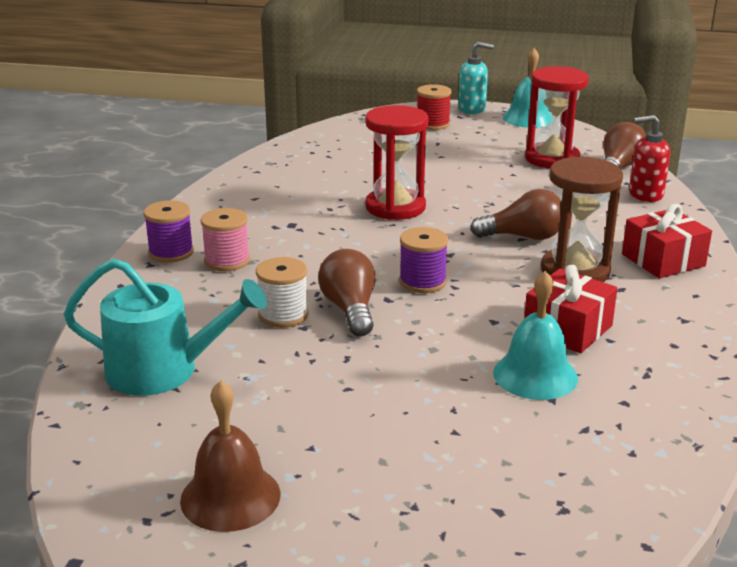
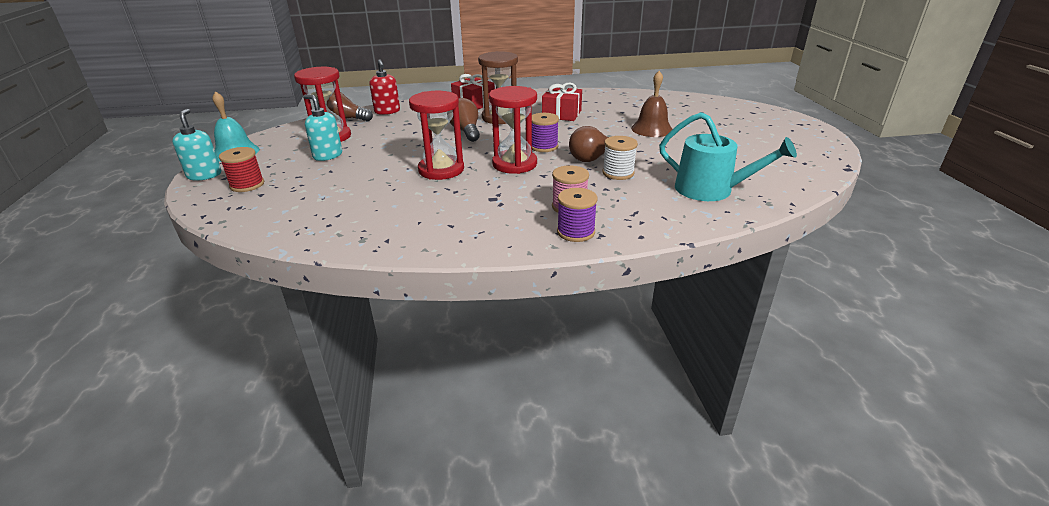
camera: 110 degrees left, 5 degrees up
(163, 370) = (711, 190): turquoise watering can -> turquoise watering can turned 135 degrees clockwise
(230, 497) = (766, 151): brown bell -> brown bell (652, 129)
(376, 251) = (514, 164): none -> red hourglass
(488, 156) = (327, 155): none -> turquoise soap dispenser
(535, 375) = (608, 115): turquoise bell -> none

